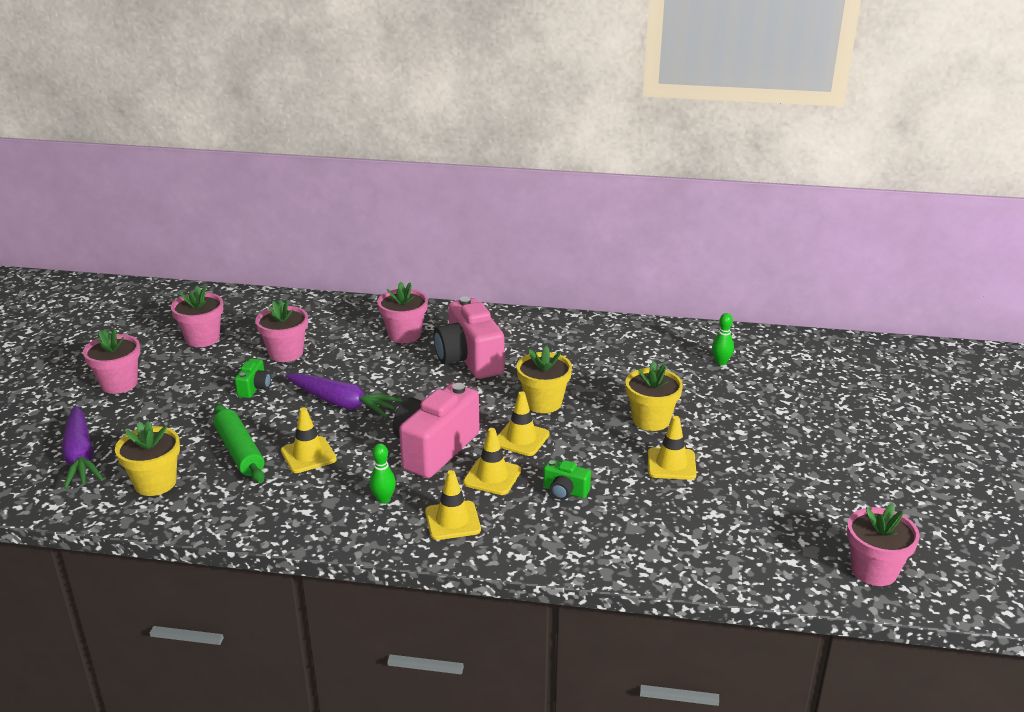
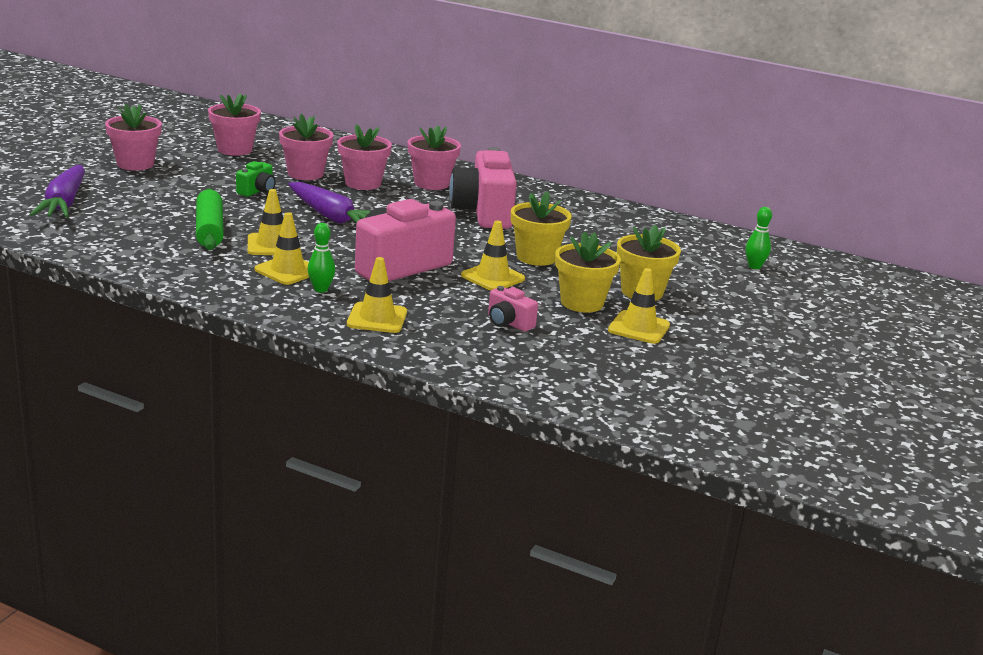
camera: 15 degrees right, 5 degrees down
(155, 483) = (116, 234): yellow flower pot -> yellow flower pot (582, 303)
(492, 476) = (441, 297): yellow traffic cone -> yellow traffic cone (287, 270)
(565, 491) = (508, 323): green camera -> pink camera
(874, 570) = (806, 454): pink flower pot -> pink flower pot (363, 183)

